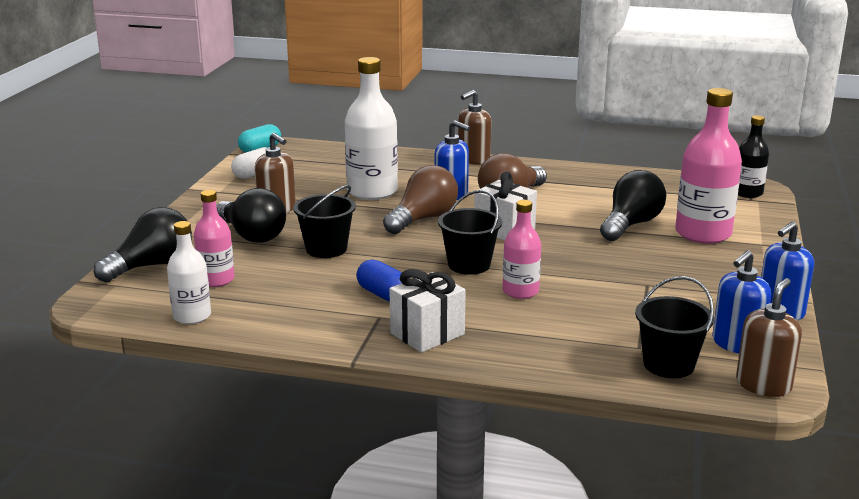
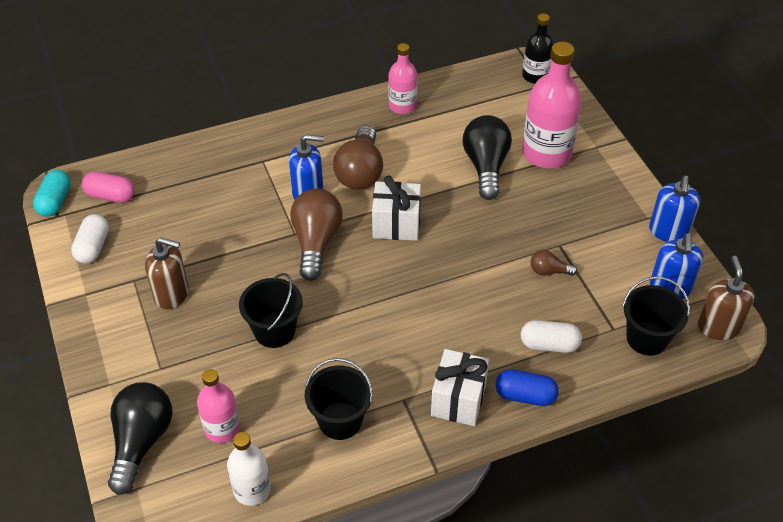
camera: 35 degrees left, 25 degrees up
(251, 235) = (188, 347): black light bulb -> none
(301, 157) = (111, 196): none -> pink capsule
(372, 191) = (233, 221): white bottle -> none
(383, 294) = (380, 369): blue capsule -> blue capsule (525, 396)
(469, 265) = (411, 290): black bucket -> black bucket (340, 420)
(473, 159) = (278, 125): brown soap dispenser -> none
(520, 291) = (479, 305): pink bottle -> pink bottle (402, 106)
(558, 334) = (549, 345): none -> white capsule
(616, 295) = (549, 271): none -> brown light bulb

